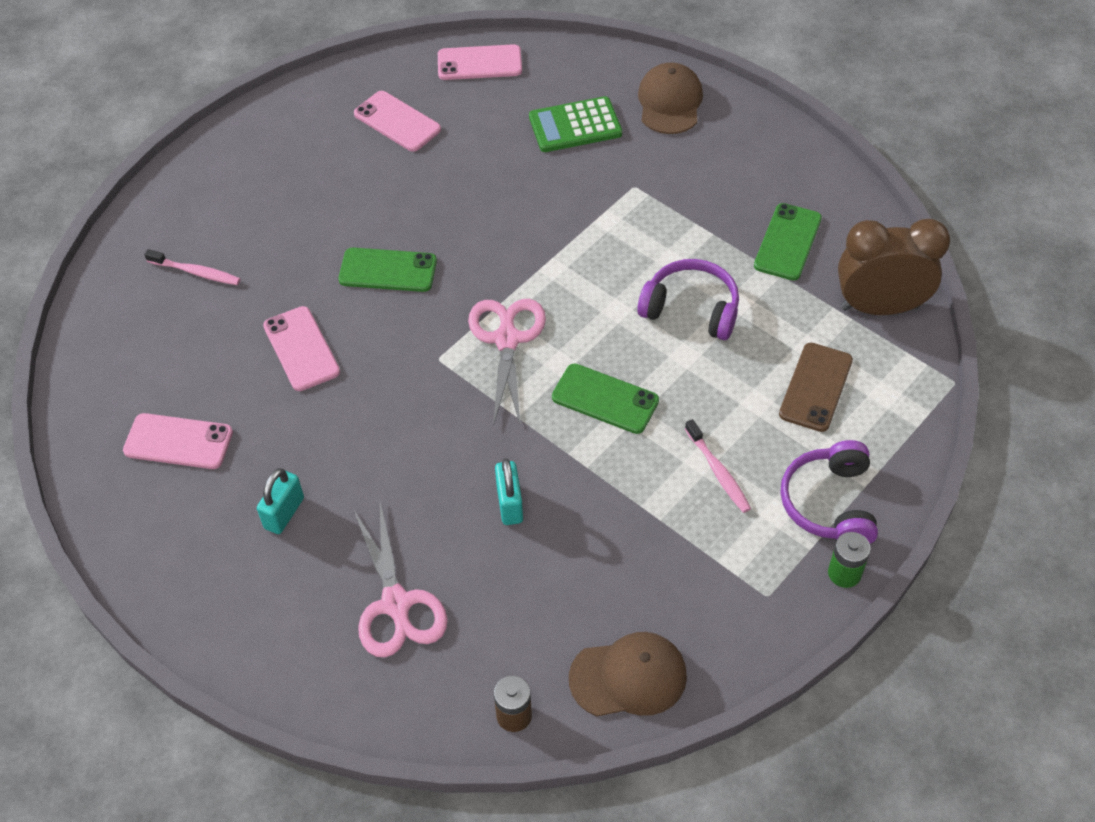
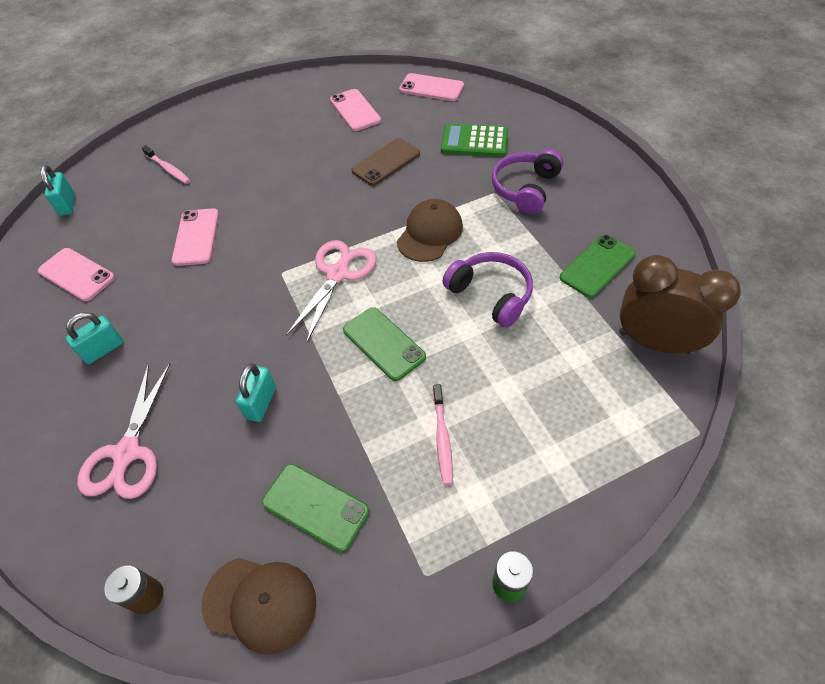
camera: 25 degrees right, 0 degrees up
(90, 360) = (67, 205): none -> turquoise padlock
(388, 270) = (287, 202): green phone -> green phone (315, 506)
(670, 102) = (553, 142): brown cap -> brown cap (430, 233)
(816, 387) = (565, 393): brown phone -> brown phone (386, 162)
(829, 503) = (527, 506): purple headphones -> purple headphones (525, 188)

